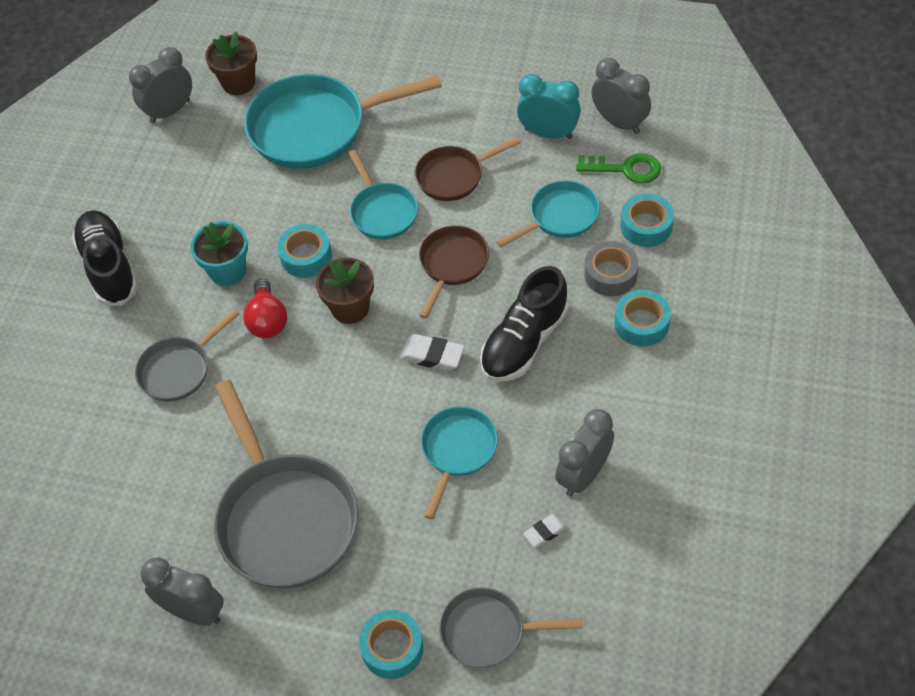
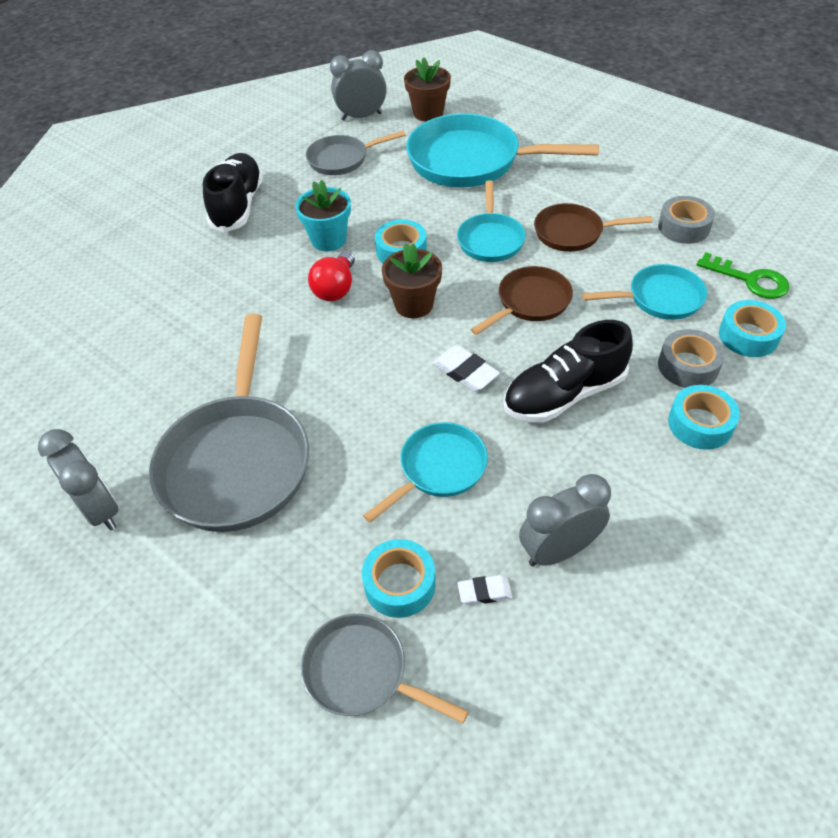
camera: 25 degrees right, 5 degrees down
(179, 370) = (236, 299): grey pan -> grey pan (342, 159)
(392, 648) = (253, 639): turquoise tape -> turquoise tape (399, 584)
(548, 133) = (683, 227): turquoise clock -> grey tape
(619, 122) = (761, 240): grey clock -> none

